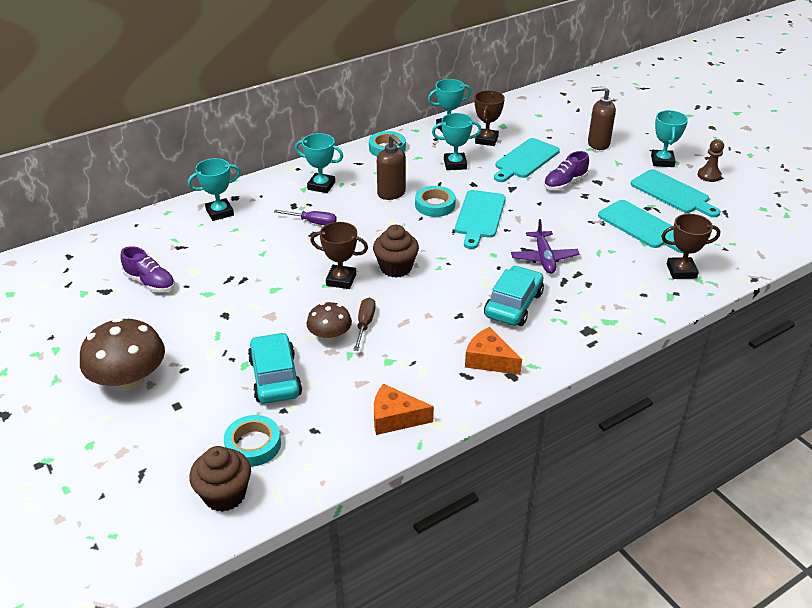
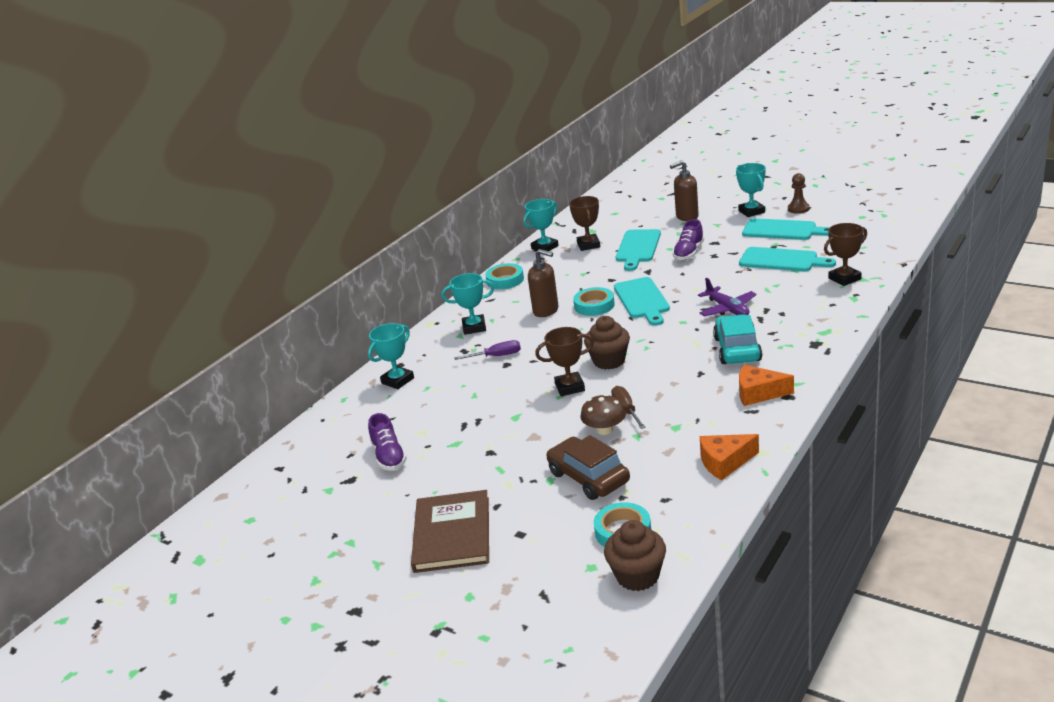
camera: 20 degrees left, 10 degrees down
(129, 380) = (452, 534): brown mushroom -> brown book
(150, 283) = (389, 456): purple shoe -> purple shoe turned 60 degrees clockwise
(275, 377) = (588, 477): turquoise car -> brown car
(455, 164) = (580, 271): turquoise trophy -> none

